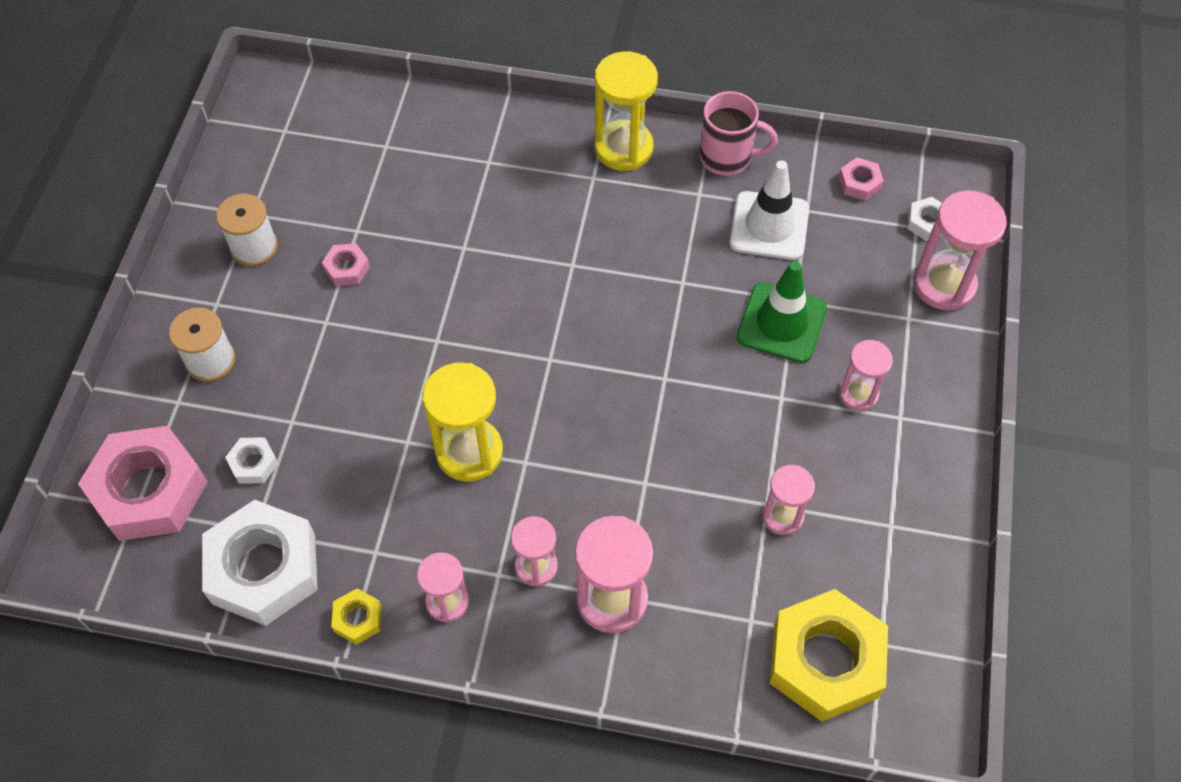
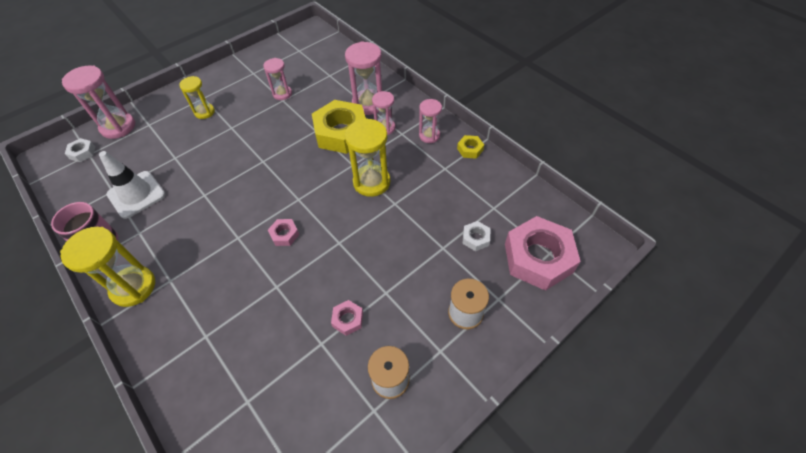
camera: 140 degrees left, 5 degrees down
(264, 569) = (498, 189): white nut -> none
(781, 323) = (192, 152): green traffic cone -> none
(825, 660) = (320, 55): yellow nut -> yellow nut (341, 133)
(858, 394) = (204, 112): pink hourglass -> yellow hourglass
(859, 183) = (74, 187): pink nut -> pink nut (284, 234)

